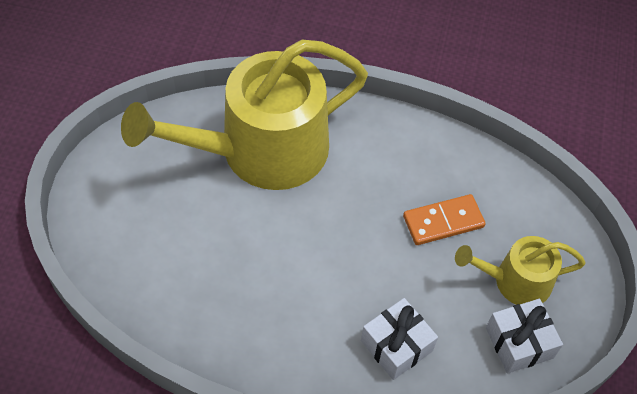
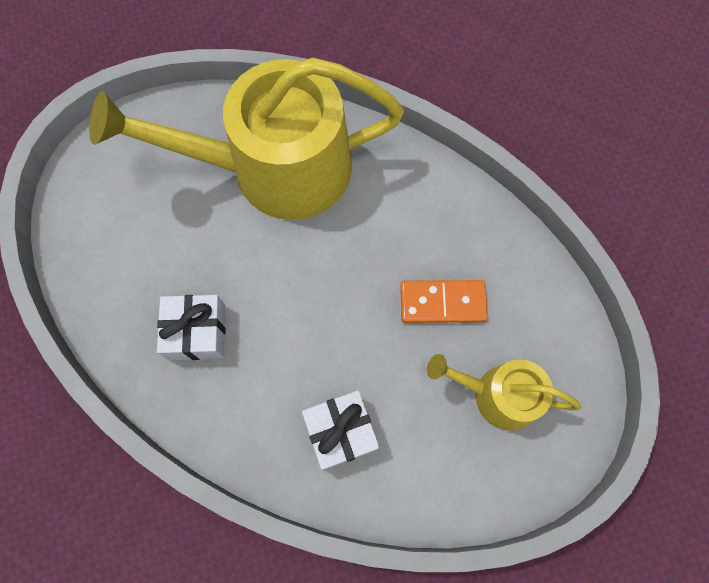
camera: 20 degrees right, 15 degrees up
(519, 343) = (475, 468): white gift -> white gift (197, 332)

